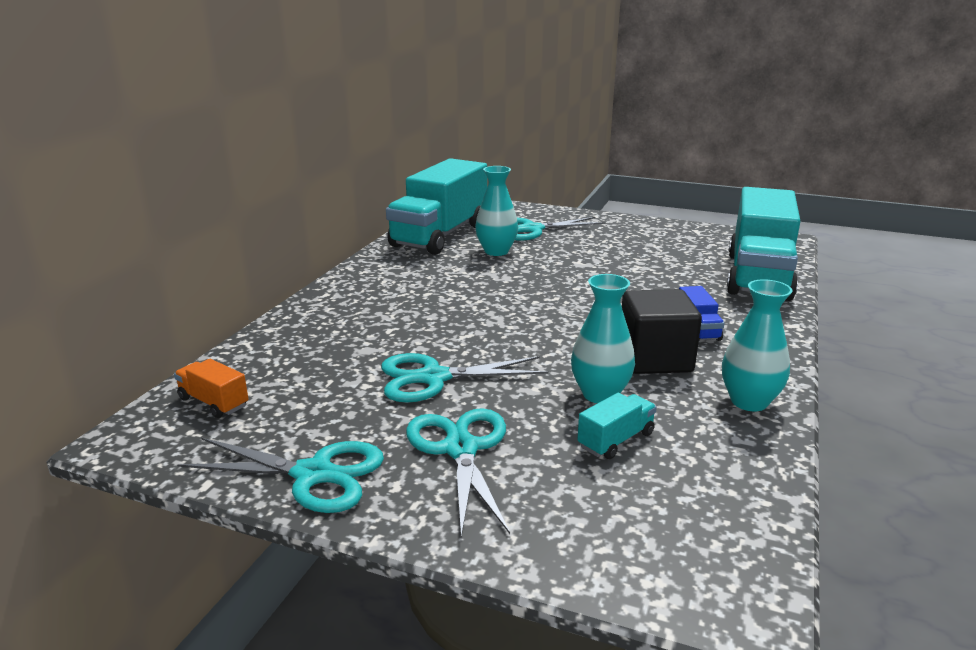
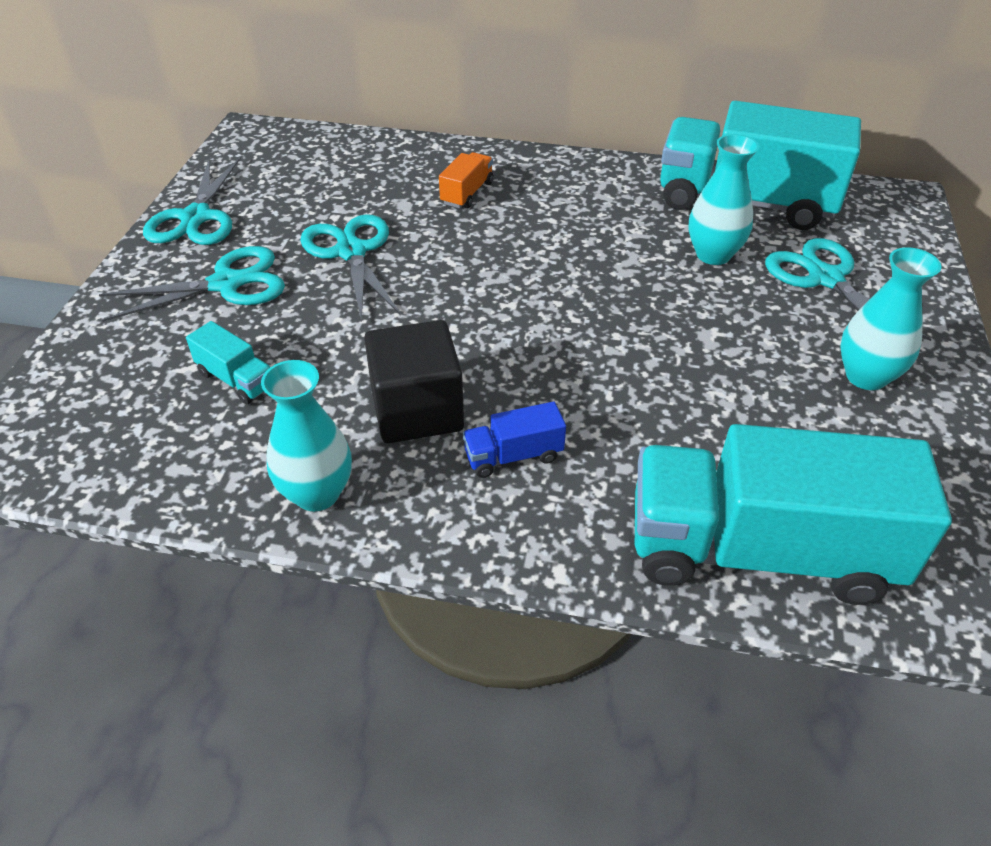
camera: 80 degrees right, 20 degrees up
(213, 402) = (300, 151): orange truck -> orange truck (467, 193)
(600, 394) = (327, 366): turquoise vase -> turquoise vase (866, 376)

